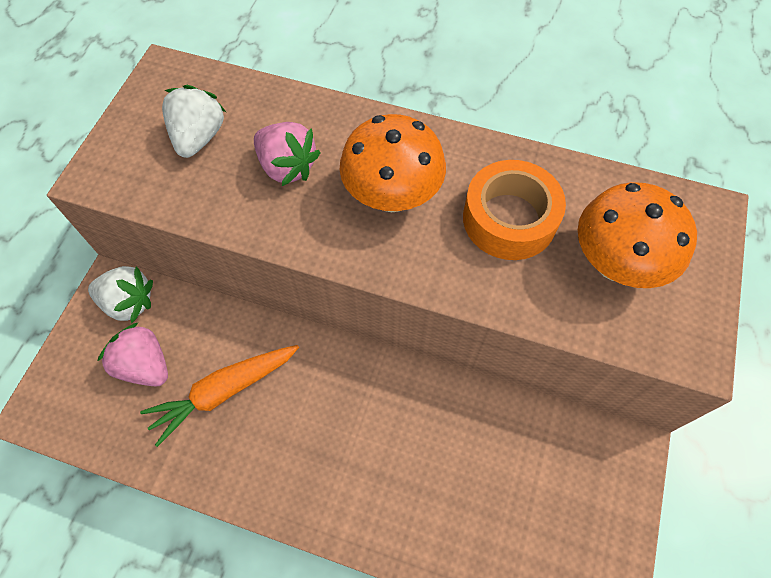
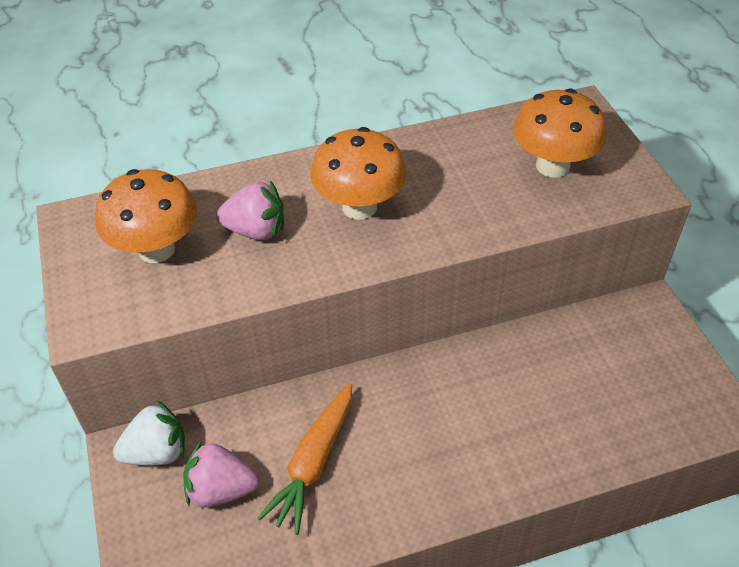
camera: 35 degrees left, 15 degrees down
(199, 137) = (156, 249): white strawberry -> orange mushroom
(509, 219) = (458, 177): orange tape -> none

